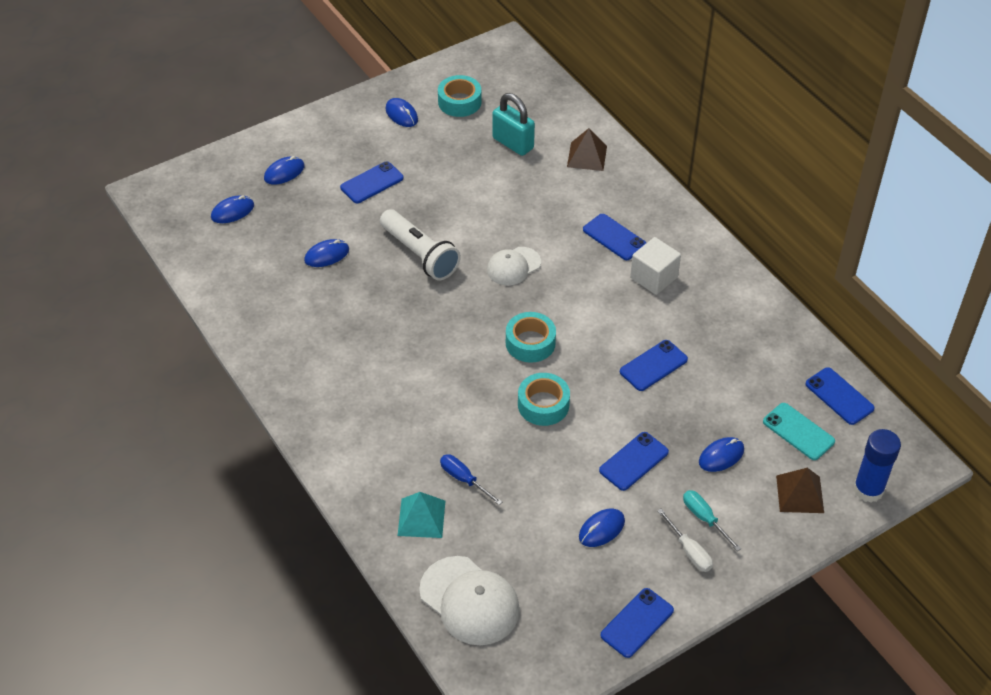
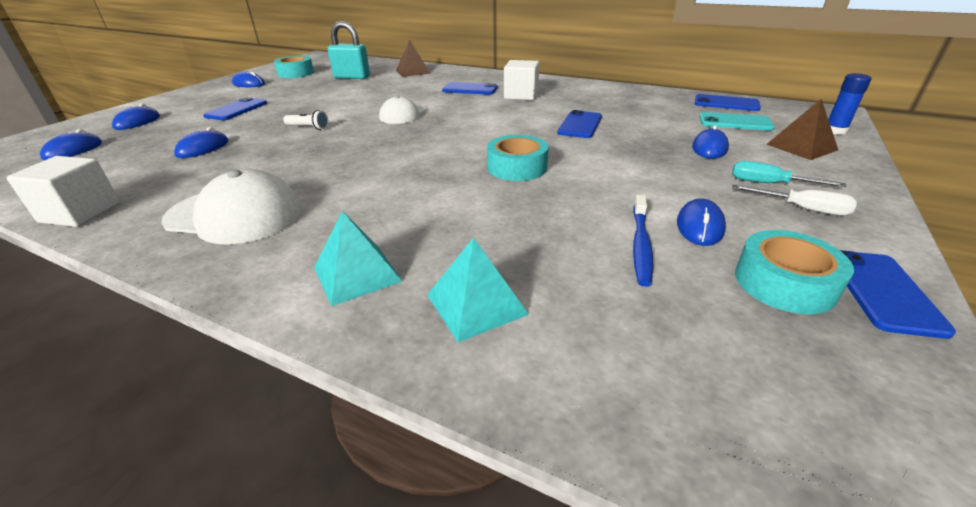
camera: 30 degrees left, 15 degrees down
(236, 318) = (80, 213): none -> white cube
(374, 464) = (357, 274): none -> turquoise pyramid
(419, 254) = (308, 127): white flashlight -> white flashlight, size x0.46
(464, 479) = (495, 244): blue screwdriver -> none
(469, 601) = (662, 379): white cap -> white cap (235, 215)
(530, 343) = (461, 141): turquoise tape -> turquoise tape (784, 283)
(547, 524) = (640, 245): none -> blue toothbrush
(633, 461) = (649, 172): blue phone -> none
(868, 489) = (835, 131): blue glue stick -> blue glue stick, size x0.66

